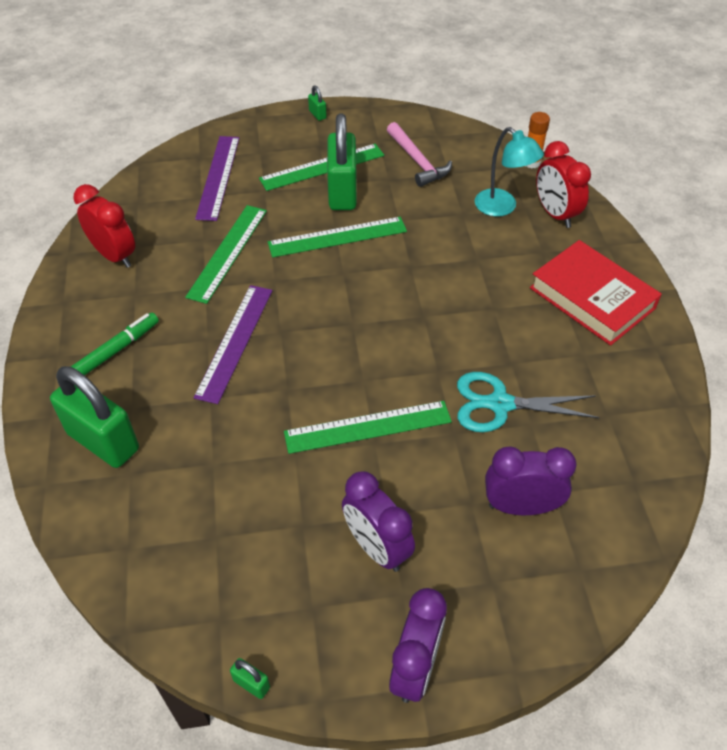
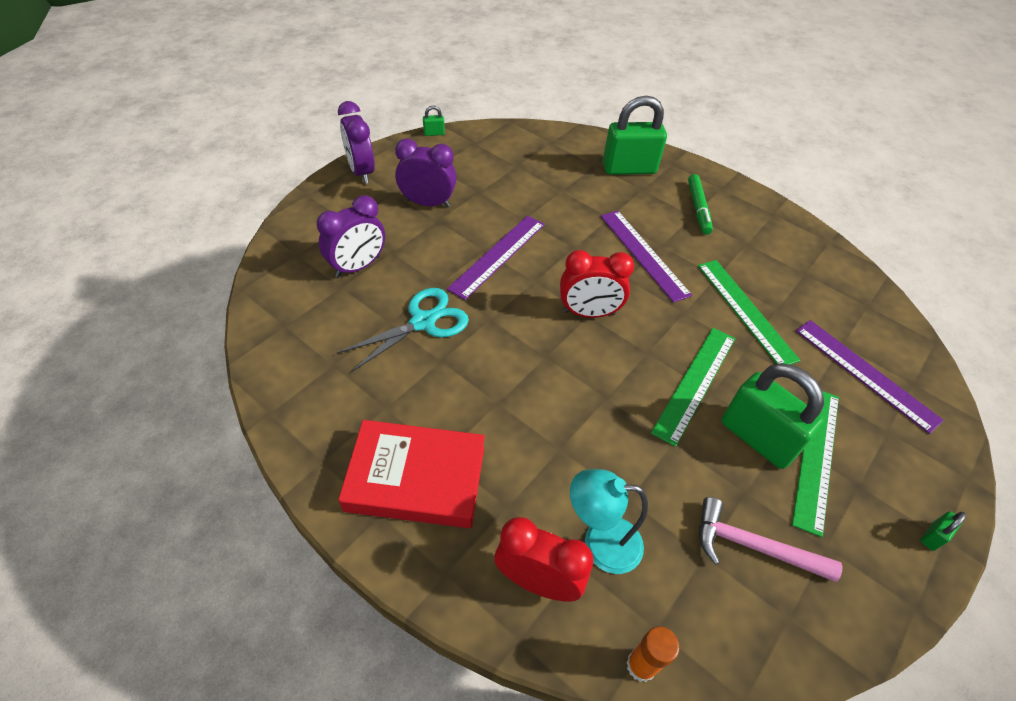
camera: 135 degrees right, 0 degrees up
(115, 256) = (803, 258): red clock -> red clock (588, 313)
(317, 114) = (932, 536): green padlock -> green padlock turned 60 degrees counterclockwise
(368, 426) = (498, 255): green ruler -> purple ruler

